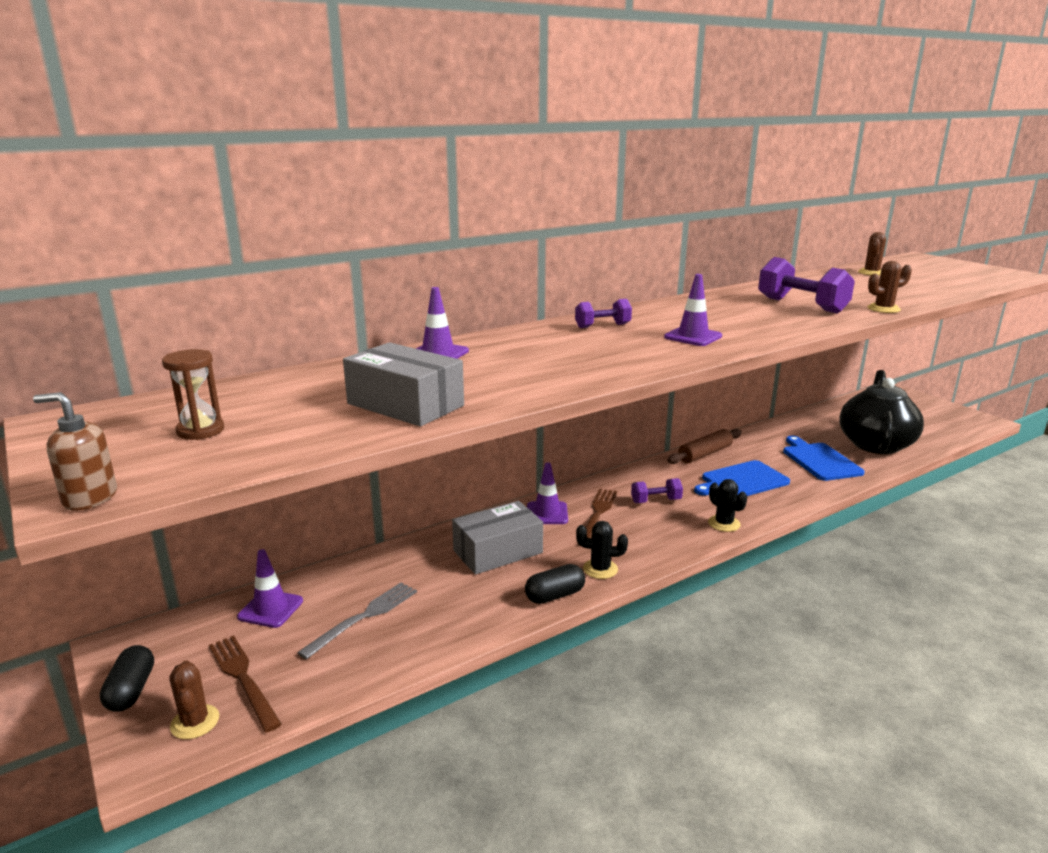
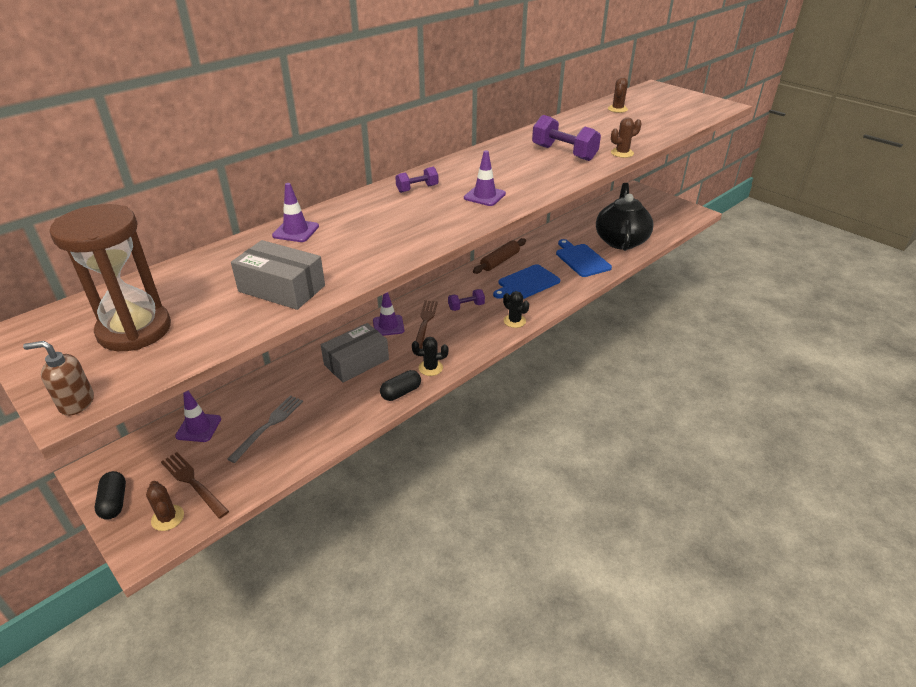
camera: 10 degrees left, 15 degrees up
(200, 431) = (135, 330): brown hourglass -> brown hourglass, size x2.12

